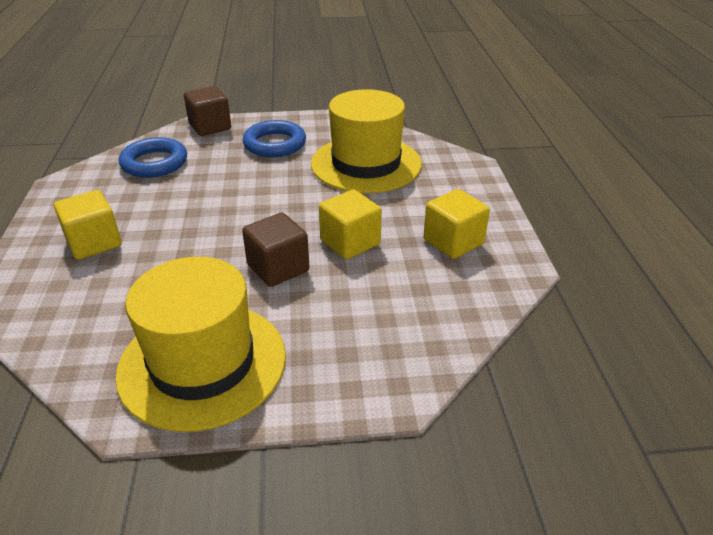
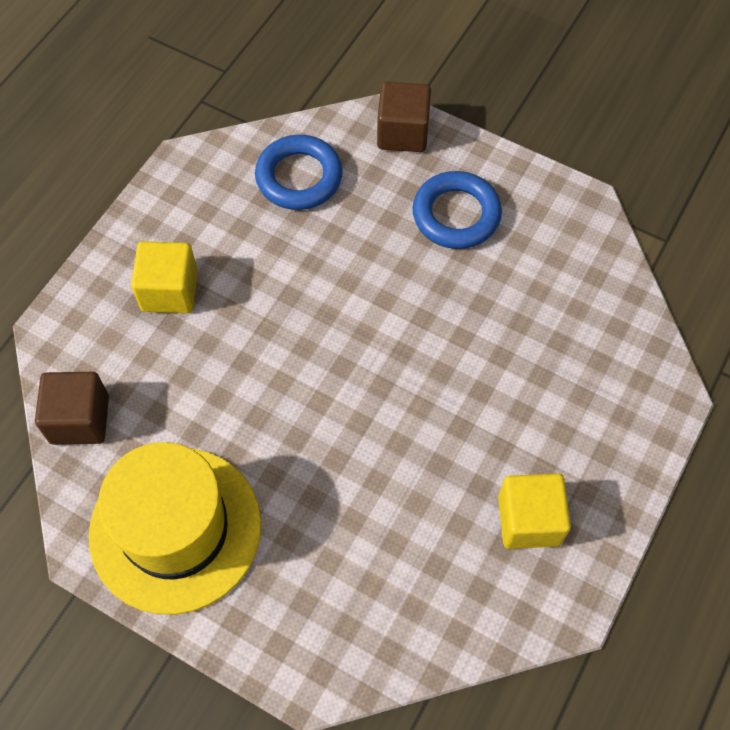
camera: 35 degrees right, 25 degrees up
(278, 268) = (318, 443): brown cube -> brown cube (80, 419)
(350, 242) = (417, 450): yellow cube -> none
(366, 164) = (537, 319): yellow hat -> none

